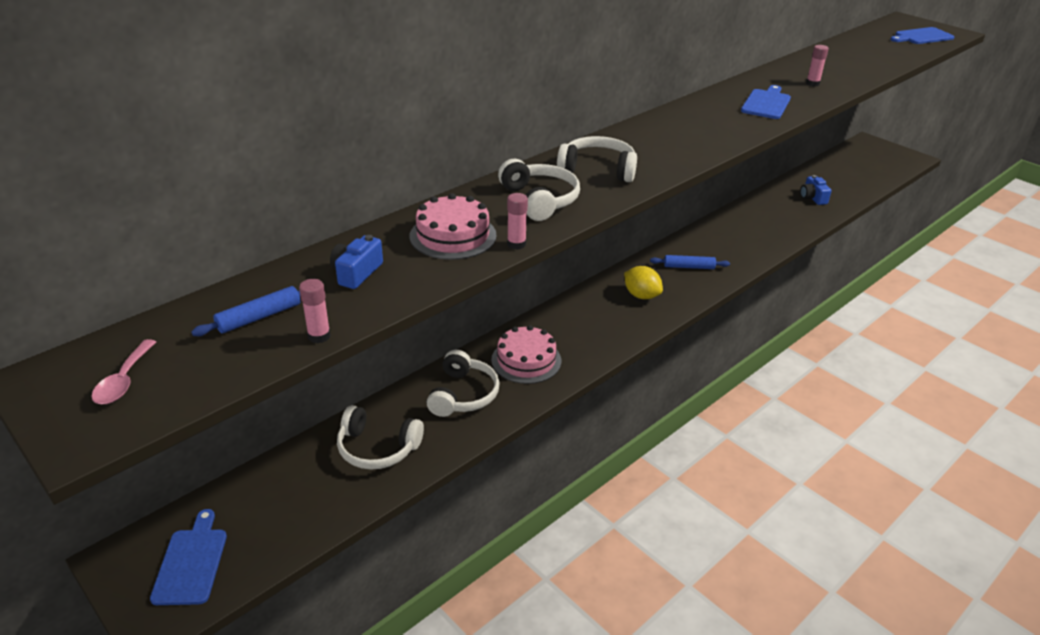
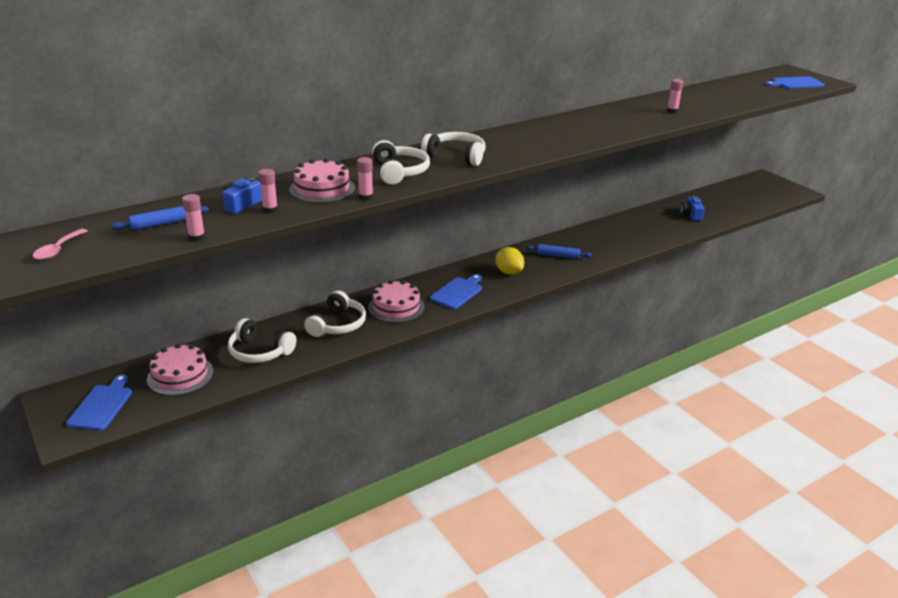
camera: 10 degrees right, 5 degrees down
(284, 499) = (180, 375): none -> pink cake
(400, 278) = (270, 210): none -> pink glue stick
(766, 103) = (622, 122): blue cutting board -> blue cutting board (457, 292)

